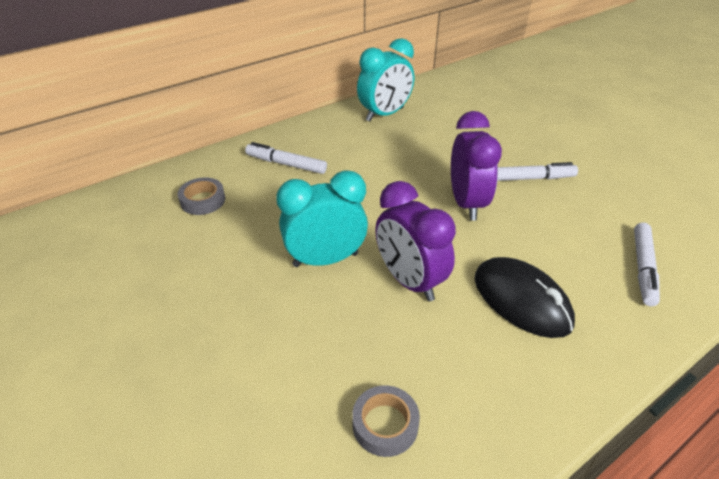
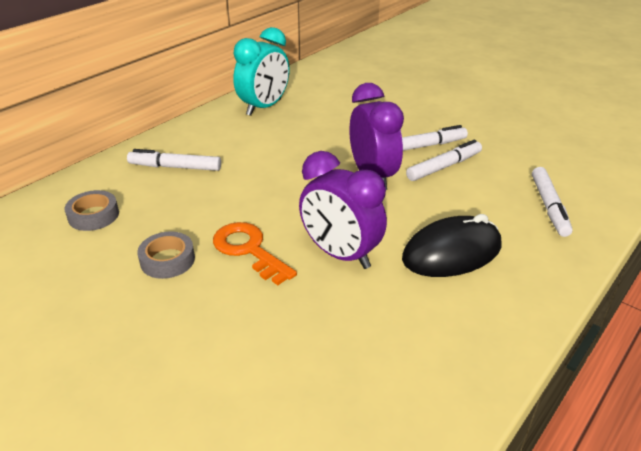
camera: 15 degrees left, 5 degrees down
(325, 259) = (248, 250): turquoise clock -> orange key
(385, 424) = (359, 386): grey tape -> grey tape (167, 260)
(521, 300) = (451, 253): black mouse -> black mouse turned 60 degrees counterclockwise
(543, 204) = (444, 167): none -> white marker

